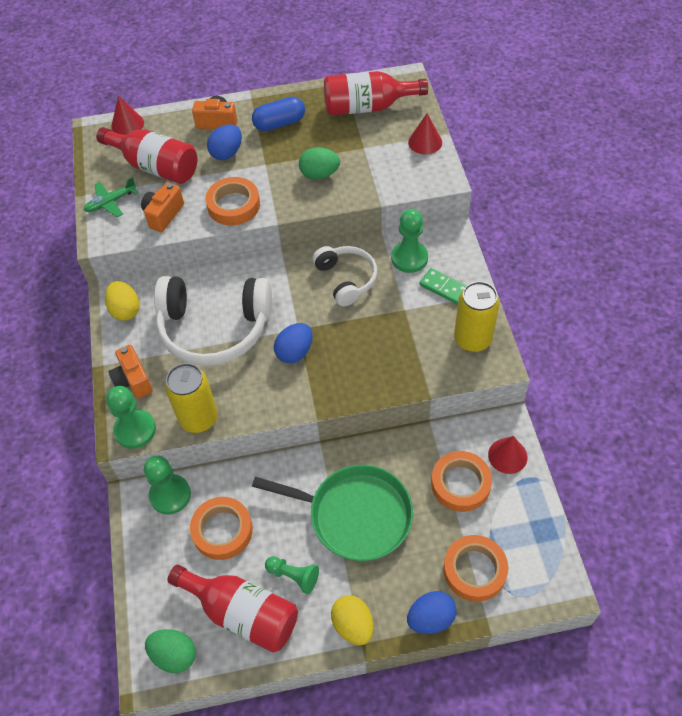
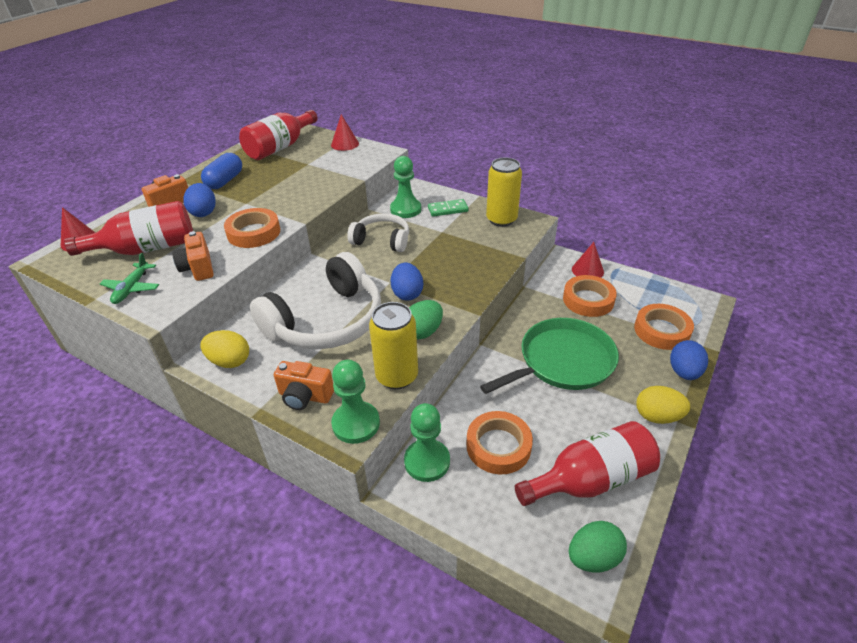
camera: 50 degrees left, 15 degrees down
(293, 576) = (583, 426): green pawn -> none
(319, 174) = (297, 188): green egg -> green egg (423, 332)

